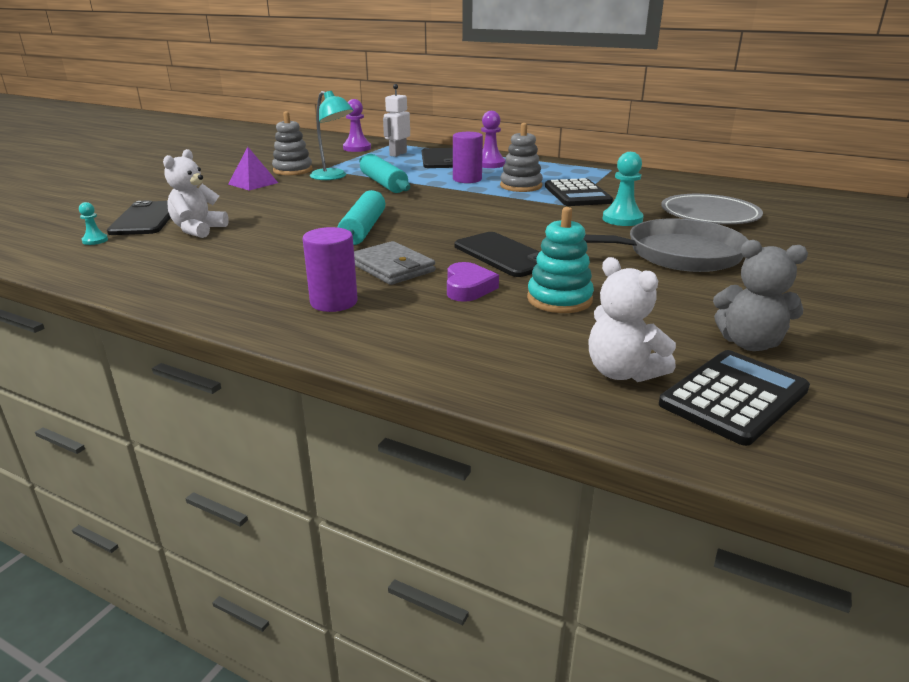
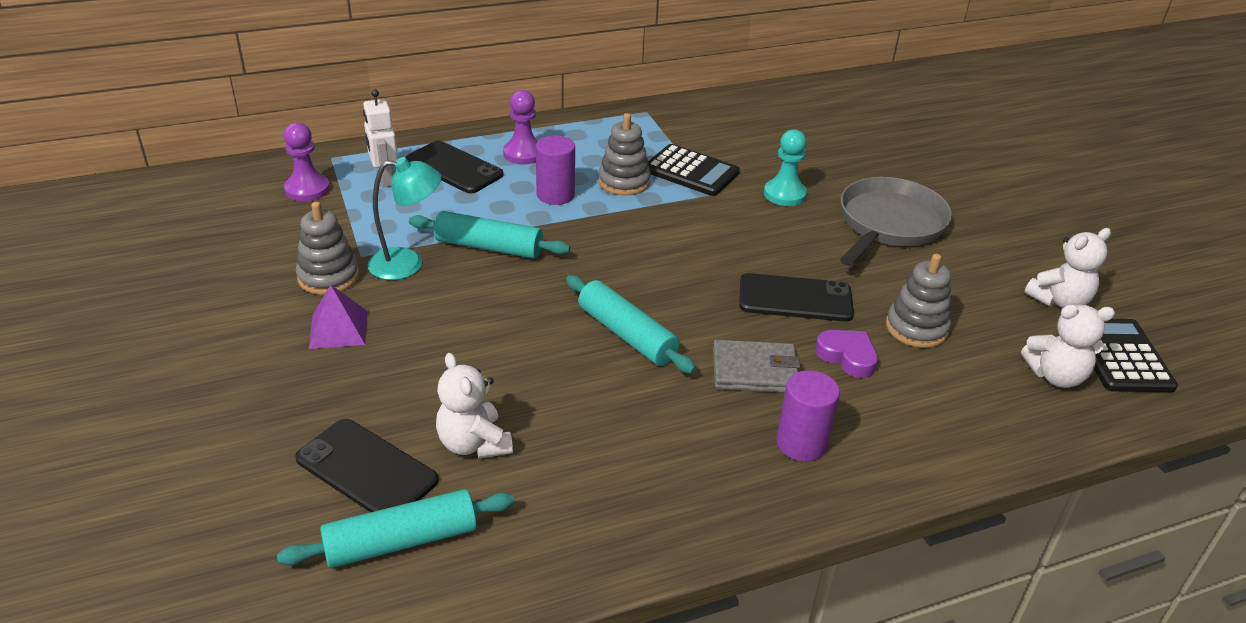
camera: 50 degrees left, 10 degrees up
(95, 240) = (401, 541): turquoise pawn -> turquoise rolling pin
(559, 299) = (916, 328): turquoise stacking toy -> grey stacking toy
(709, 214) = (825, 153): grey plate -> none
(749, 343) = (1059, 301): grey teddy bear -> white teddy bear

